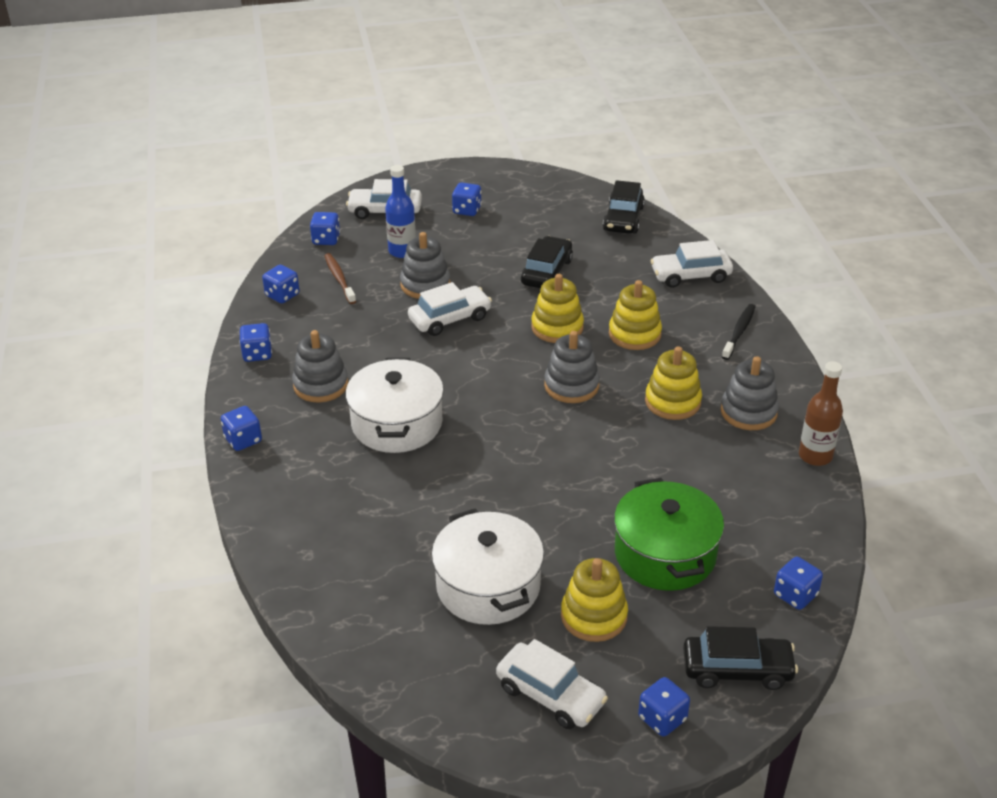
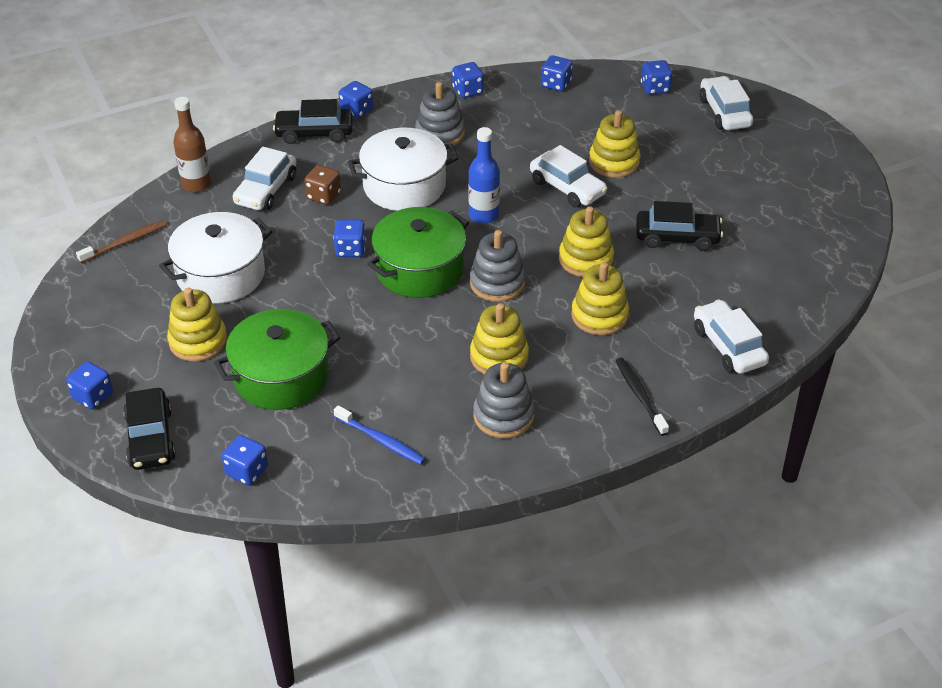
camera: 75 degrees right, 5 degrees up
(339, 279) = (597, 110): brown toothbrush -> brown toothbrush (125, 242)
(385, 486) = (323, 196): none -> brown dice
(402, 251) = (661, 137): blue bottle -> blue bottle (483, 215)
(425, 285) = (614, 162): grey stacking toy -> yellow stacking toy
(467, 210) = (758, 164): blue dice -> blue dice (350, 249)
(534, 433) = (419, 269): none -> green pot
(550, 695) = (110, 328): white car -> white car (266, 190)
(623, 219) = (812, 279): black car -> black car (314, 133)
(739, 332) = (640, 396): black toothbrush -> black toothbrush turned 120 degrees counterclockwise
(767, 494) = (380, 440): none -> blue toothbrush
(815, 456) = (450, 474): brown bottle -> brown bottle (196, 184)

